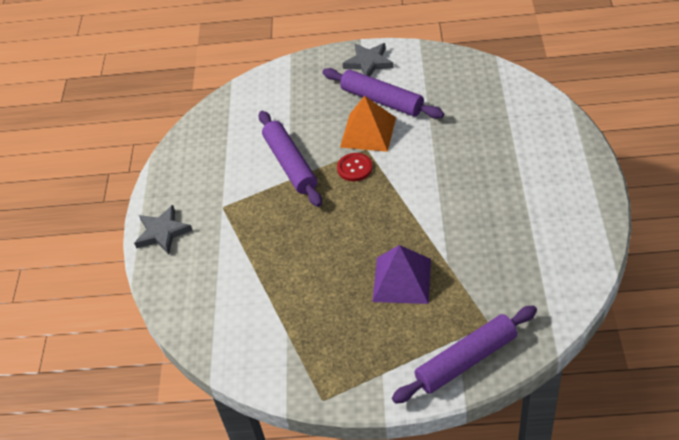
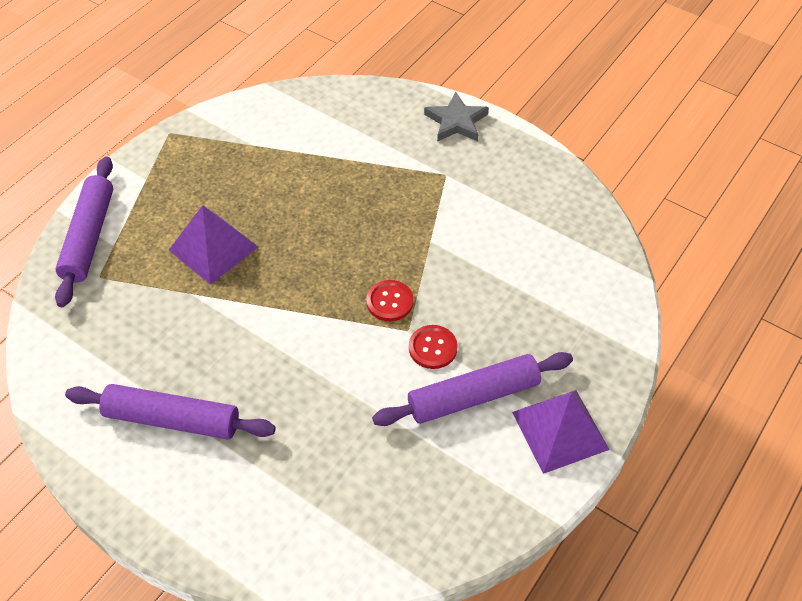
camera: 120 degrees right, 5 degrees up
(290, 164) = (452, 253): purple rolling pin -> purple rolling pin (172, 419)
(368, 63) = (559, 430): grey star -> purple pyramid
(368, 132) = (432, 348): orange pyramid -> red button

